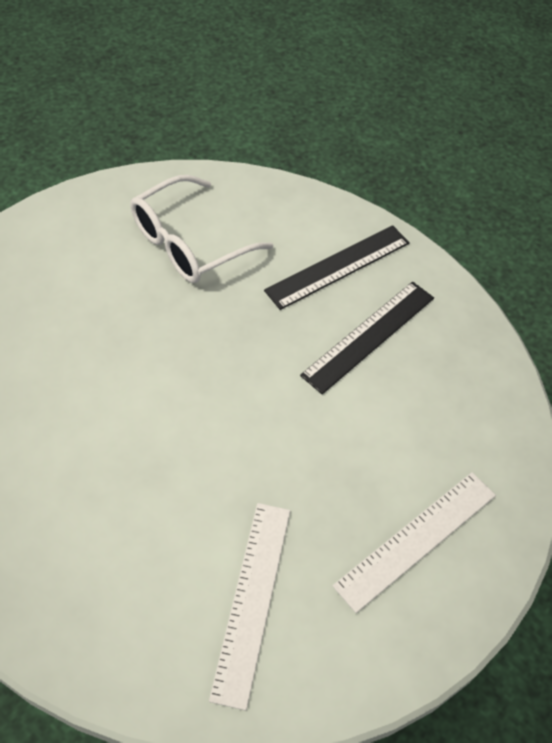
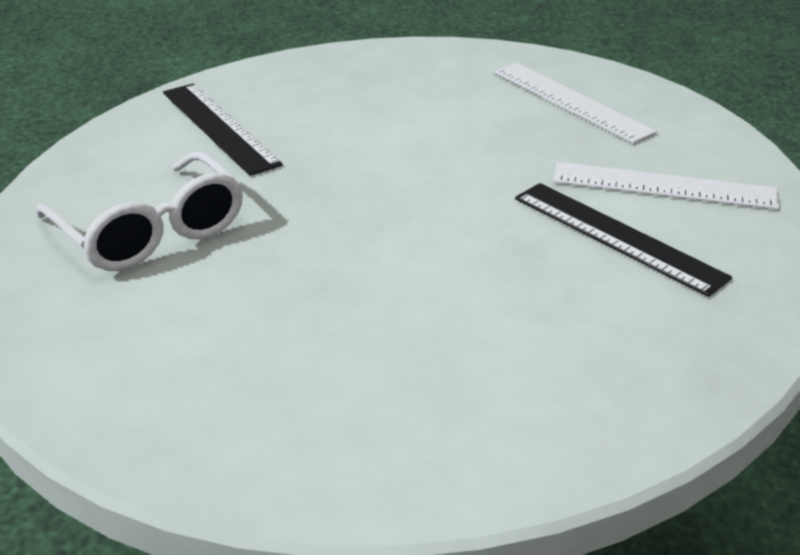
camera: 85 degrees left, 20 degrees down
(369, 335) = (326, 113): black ruler -> black ruler (617, 237)

